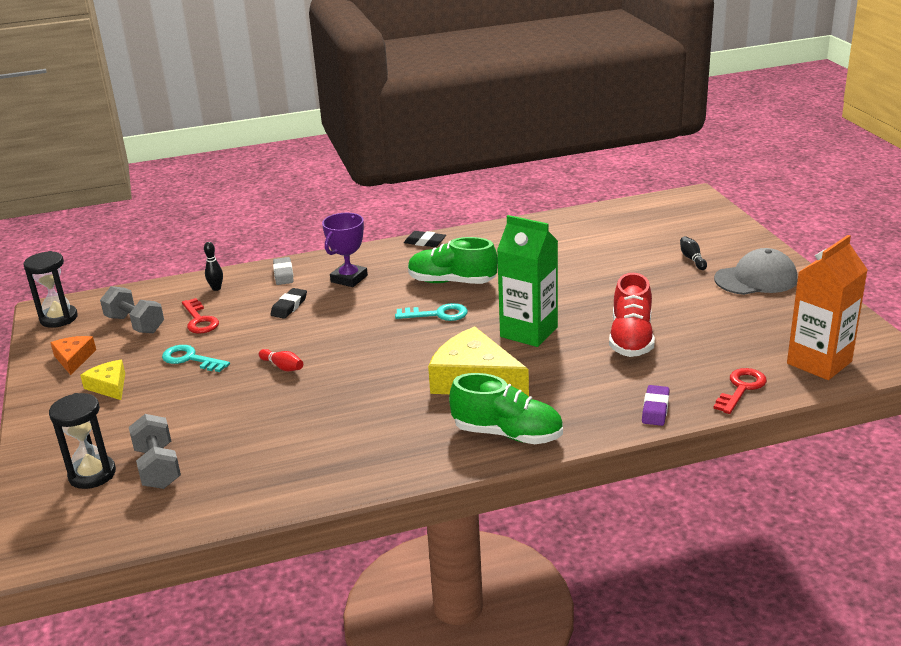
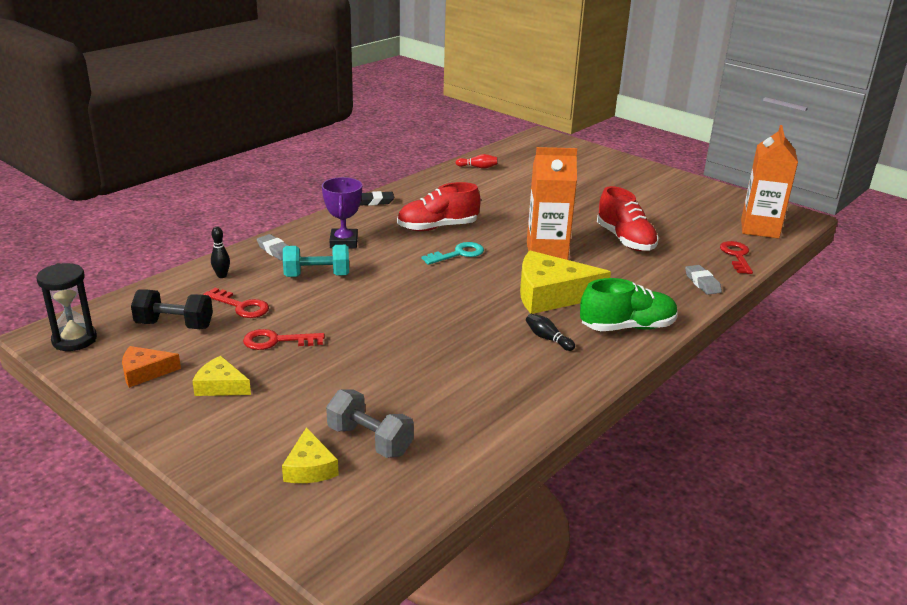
camera: 35 degrees left, 0 degrees up
(73, 359) = (145, 372): orange cheese -> orange cheese turned 60 degrees counterclockwise
(92, 474) = (310, 467): black hourglass -> yellow cheese
(135, 324) = (174, 325): grey dumbbell -> black dumbbell
(190, 359) = (277, 341): turquoise key -> red key
(283, 367) = (377, 325): red bowling pin -> red bowling pin (478, 167)
(289, 306) = (317, 276): black eraser -> turquoise dumbbell
(452, 282) = (437, 227): green shoe -> red shoe
(529, 332) = (546, 251): green carton -> orange carton
(655, 409) = (702, 283): purple eraser -> grey eraser
(692, 259) = (595, 178): black bowling pin -> black bowling pin (547, 338)
(756, 279) = (654, 183): grey cap -> none

